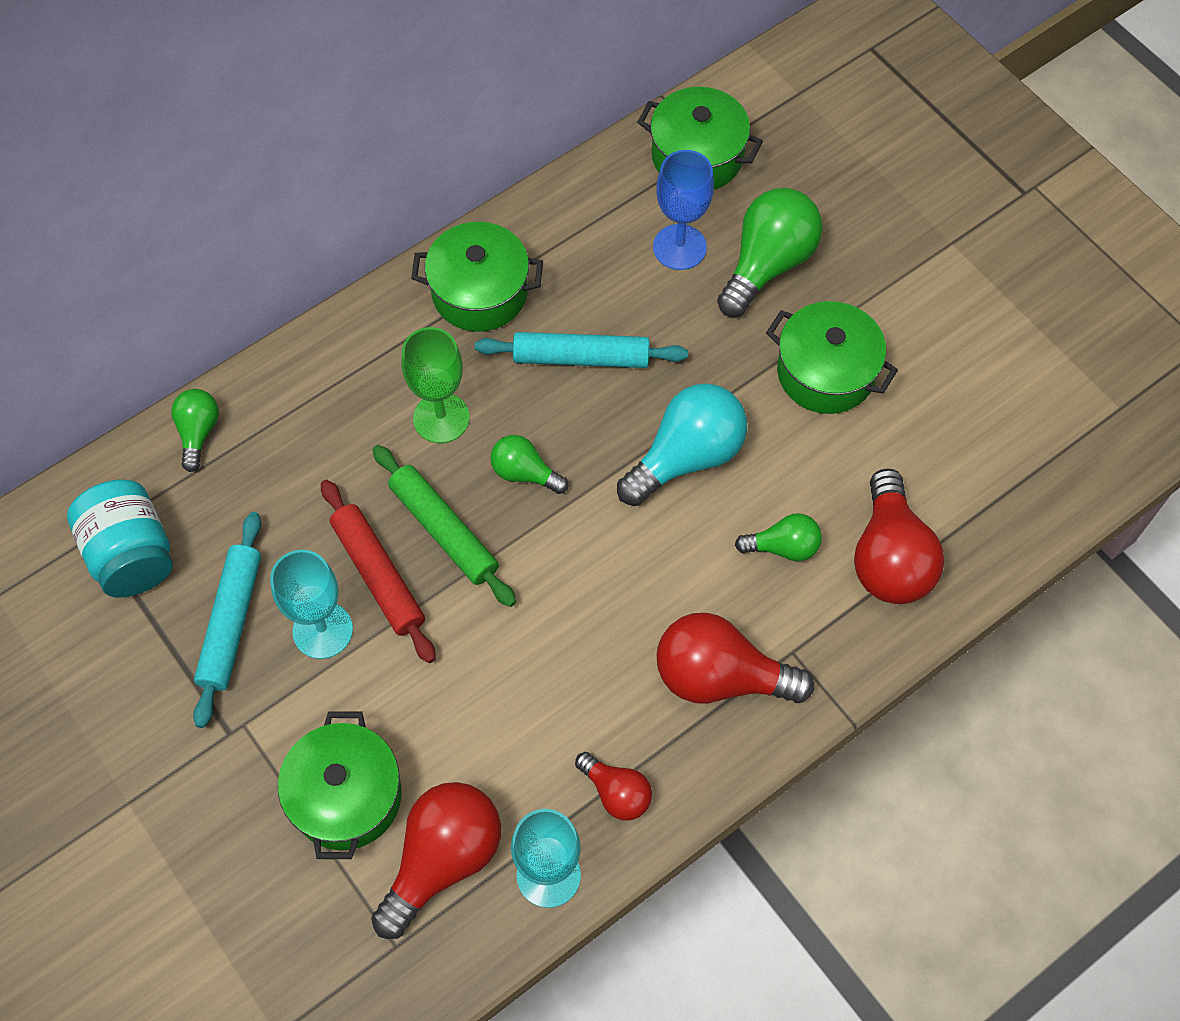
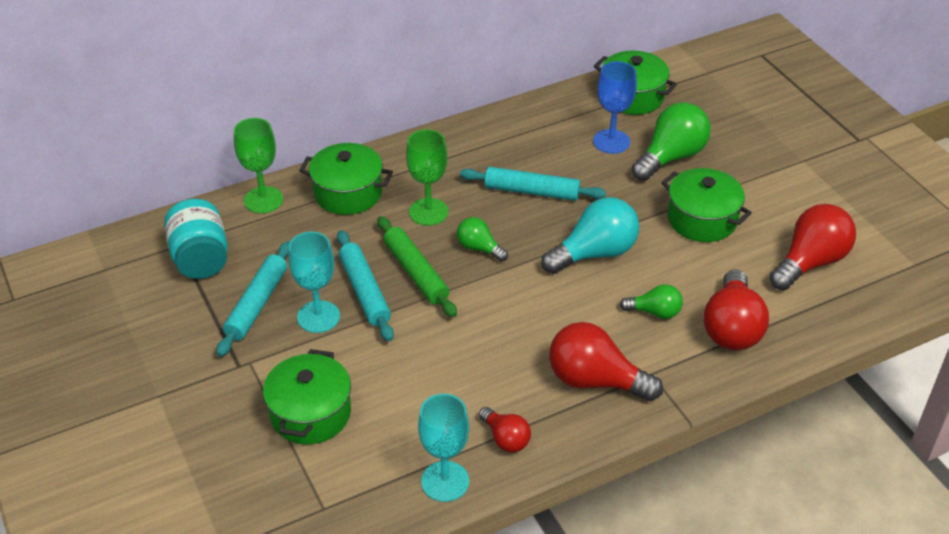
camera: 10 degrees right, 20 degrees down
(198, 432) = (263, 200): green light bulb -> green goblet
(378, 575) = (364, 291): red rolling pin -> turquoise rolling pin
(443, 859) = (370, 461): red light bulb -> red light bulb (810, 262)
(480, 292) = (470, 149): green pot -> green pot (348, 193)

